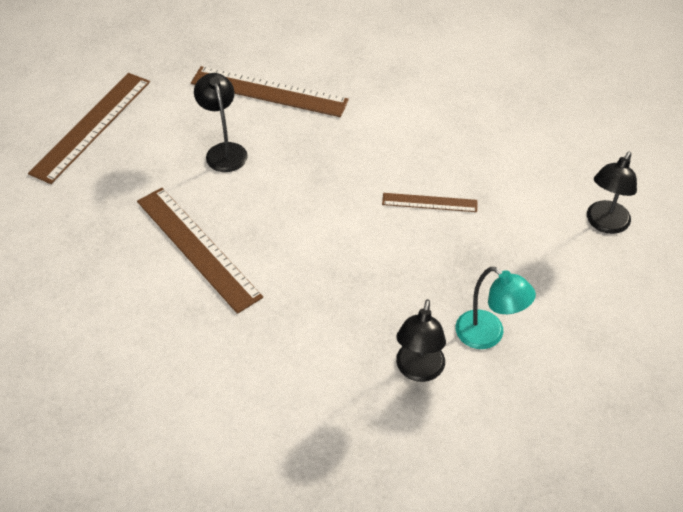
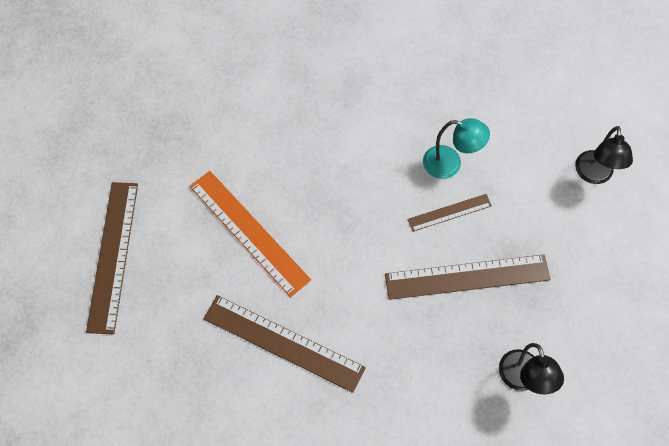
camera: 25 degrees left, 15 degrees up
(224, 151) = (249, 232): black lamp -> orange ruler
(269, 92) = (252, 151): brown ruler -> brown ruler (467, 277)
(488, 335) = (558, 322): turquoise lamp -> turquoise lamp (450, 164)

